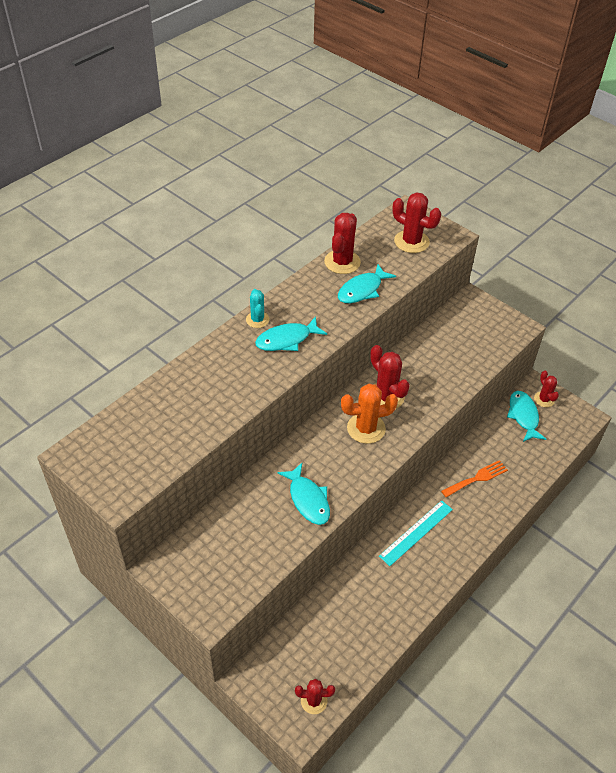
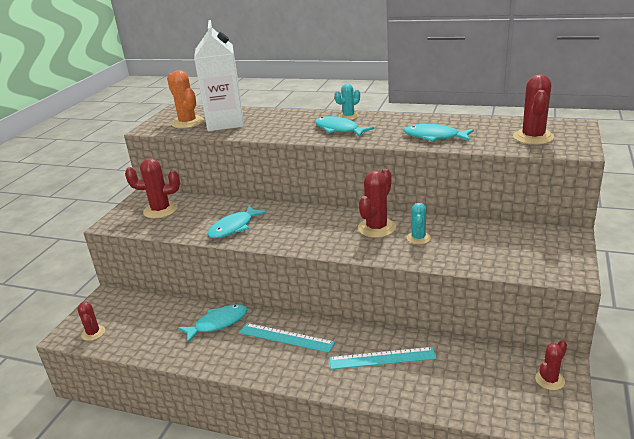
camera: 70 degrees right, 20 degrees down
(175, 419) = (225, 123): none -> white carton
(342, 262) = (457, 122): red cactus -> red cactus (160, 210)
(366, 428) = (330, 230): orange cactus -> orange cactus (188, 123)
(420, 378) = (418, 238): none -> turquoise cactus
(477, 478) = (382, 358): orange fork -> turquoise ruler
(523, 416) = (504, 369): turquoise fish -> turquoise fish (218, 323)

